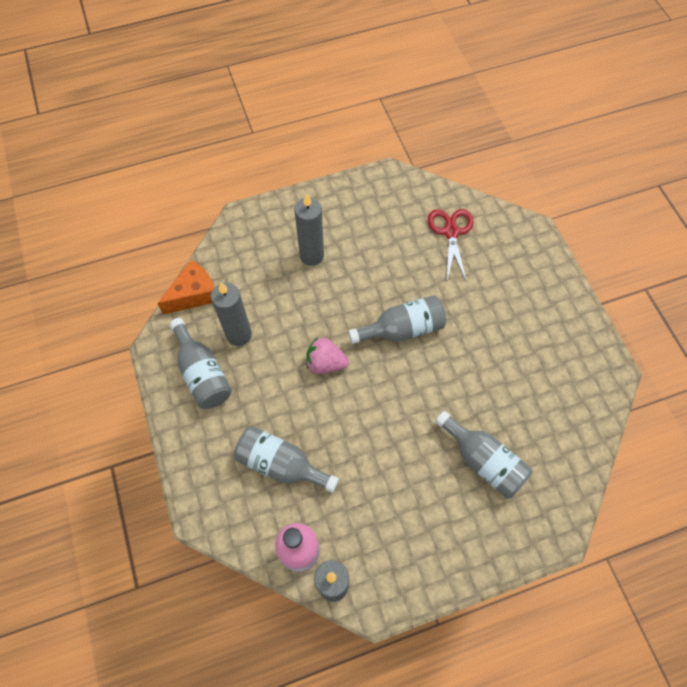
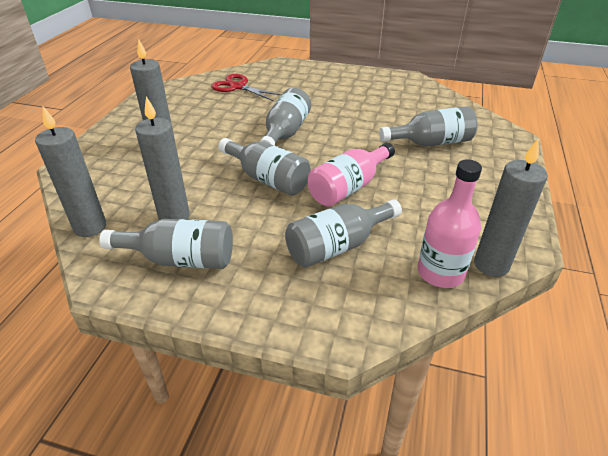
camera: 55 degrees left, 25 degrees down
(194, 294) = (90, 227): orange cheese -> grey candle
(325, 363) = (267, 179): pink strawberry -> grey bottle
(358, 430) = (349, 187): none -> pink bottle

